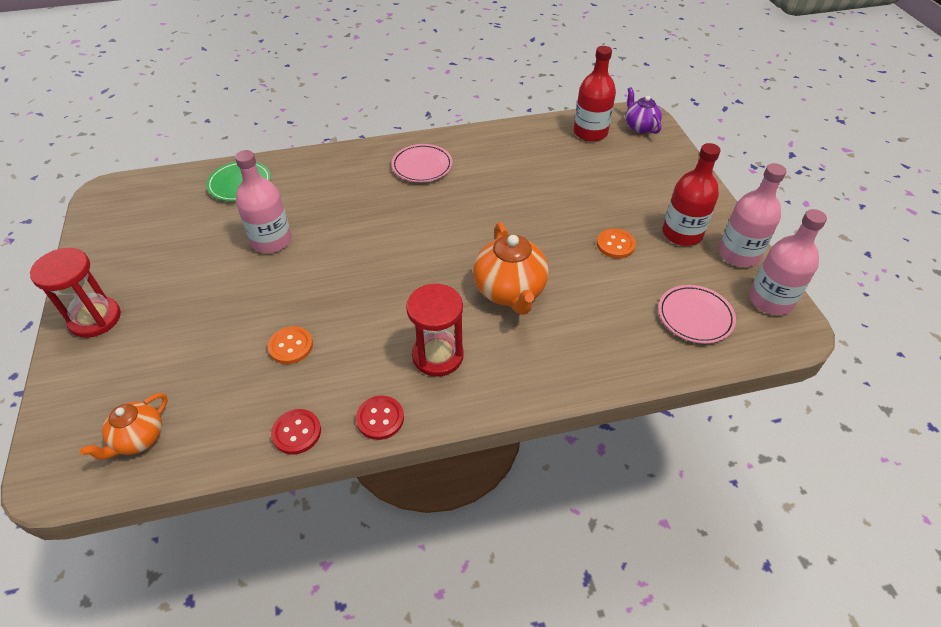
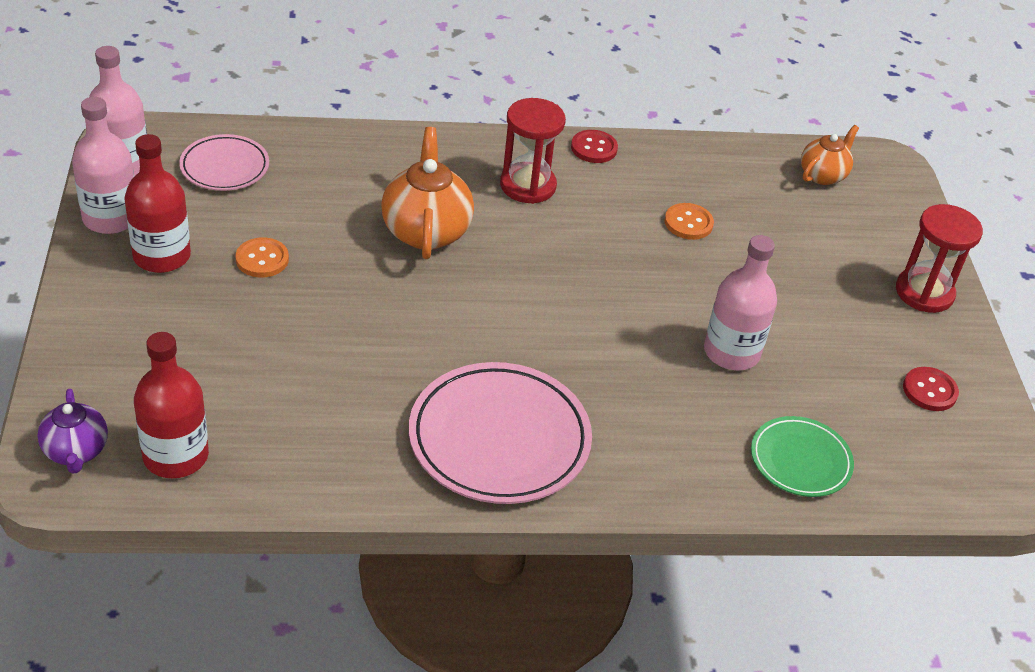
camera: 175 degrees left, 5 degrees down
(296, 432) = (674, 153): red button -> red button (929, 390)
(422, 166) = (499, 439): pink plate -> pink plate, size x1.76

